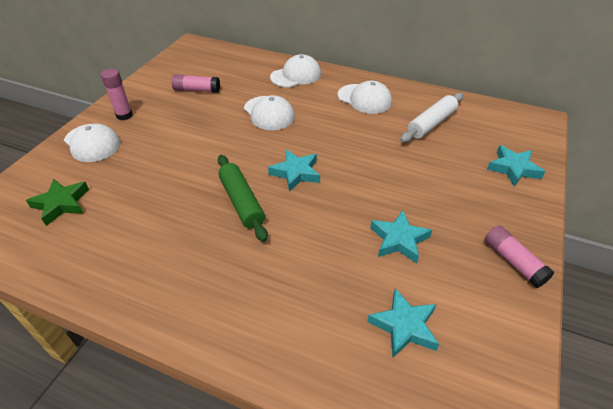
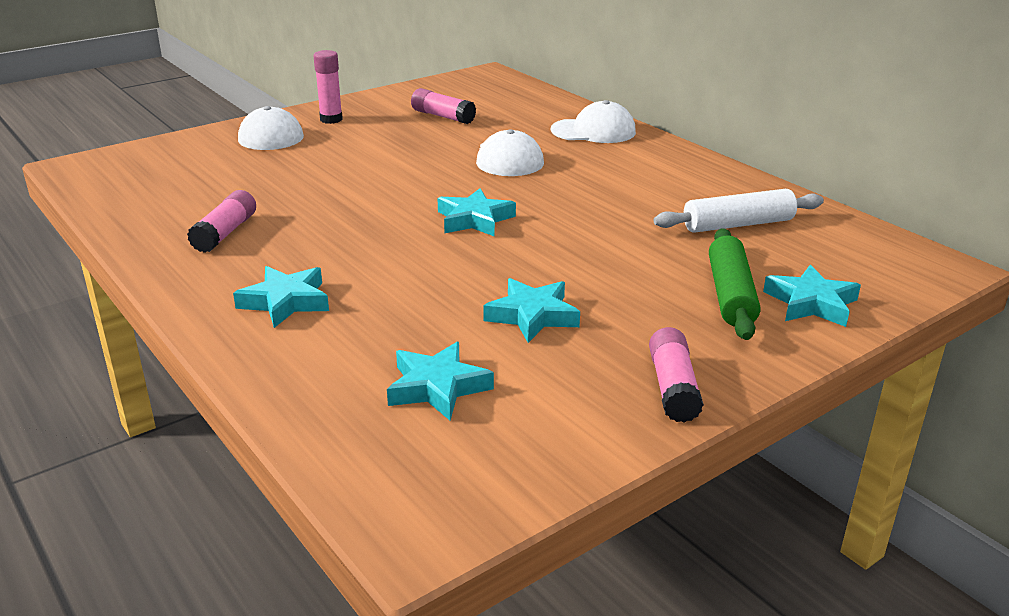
camera: 30 degrees right, 15 degrees down
(61, 204) = (185, 173): green star -> none
(146, 251) = (225, 233): none -> pink glue stick
(242, 202) = (376, 225): green rolling pin -> green rolling pin (731, 295)
(247, 297) = (285, 301): none -> turquoise star
(364, 99) = (665, 176): white cap -> none

